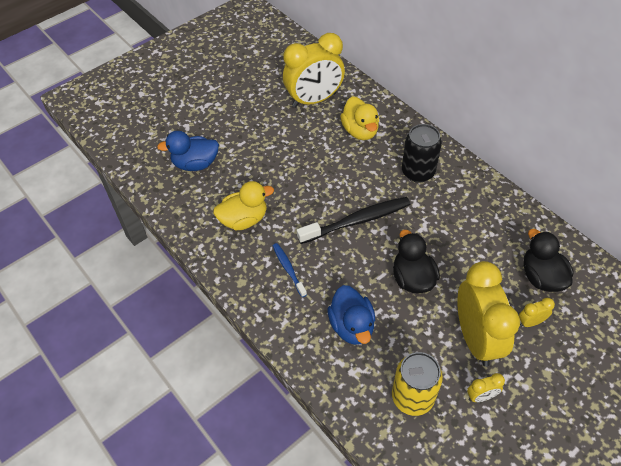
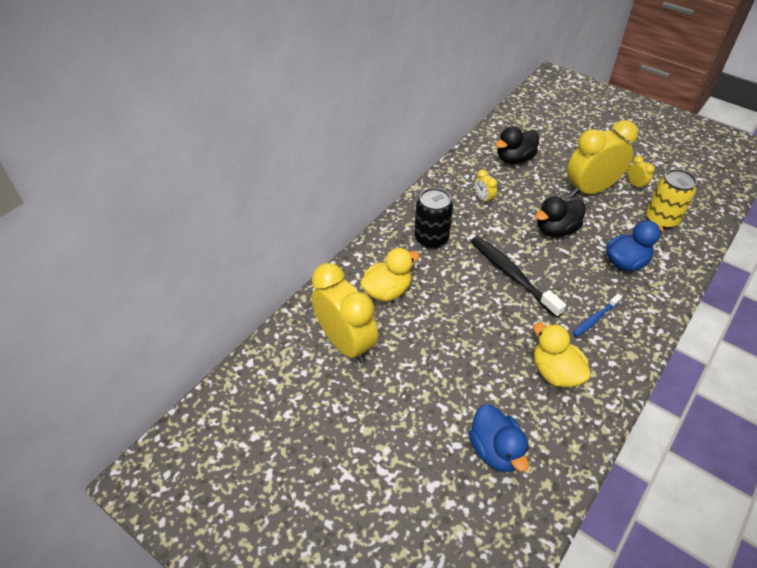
camera: 105 degrees left, 5 degrees down
(530, 322) = (558, 163): yellow clock -> yellow clock (483, 199)

